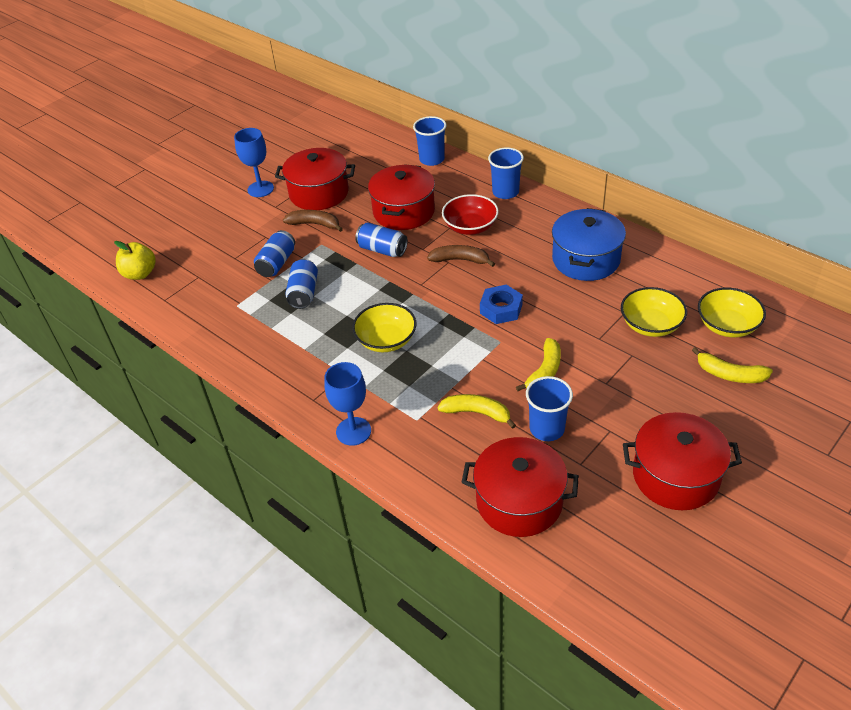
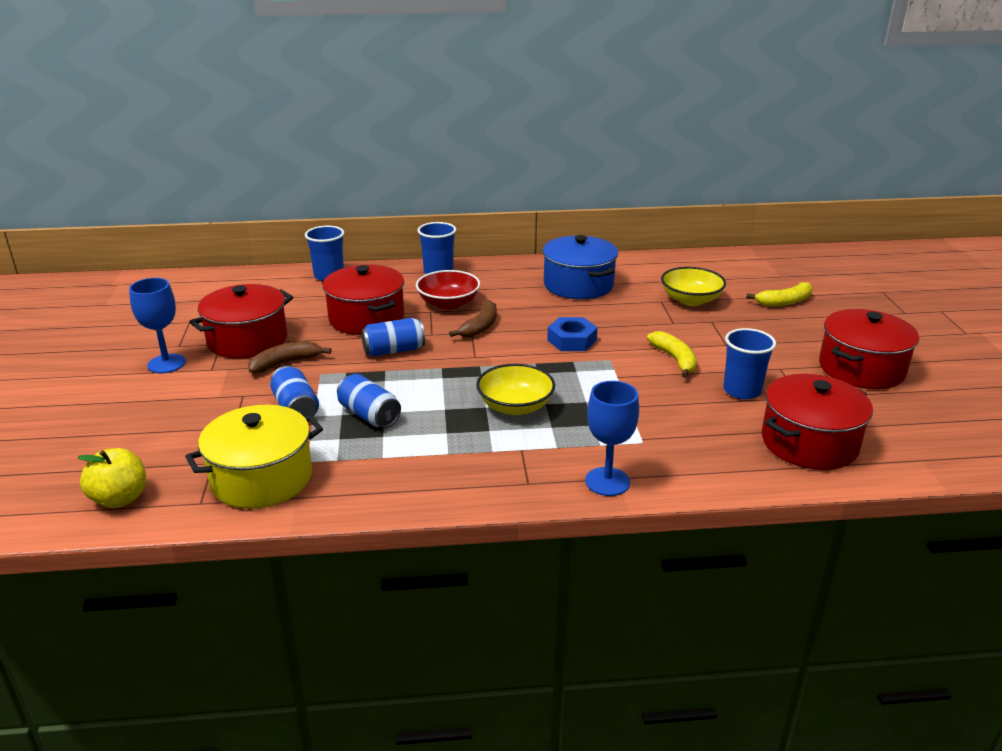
camera: 50 degrees left, 15 degrees down
(204, 302) = (262, 478): none -> yellow pot
(460, 260) = (480, 326): brown banana -> brown banana turned 150 degrees clockwise
(477, 413) = (678, 410): yellow banana -> none
(727, 325) = (734, 279): yellow bowl -> none

